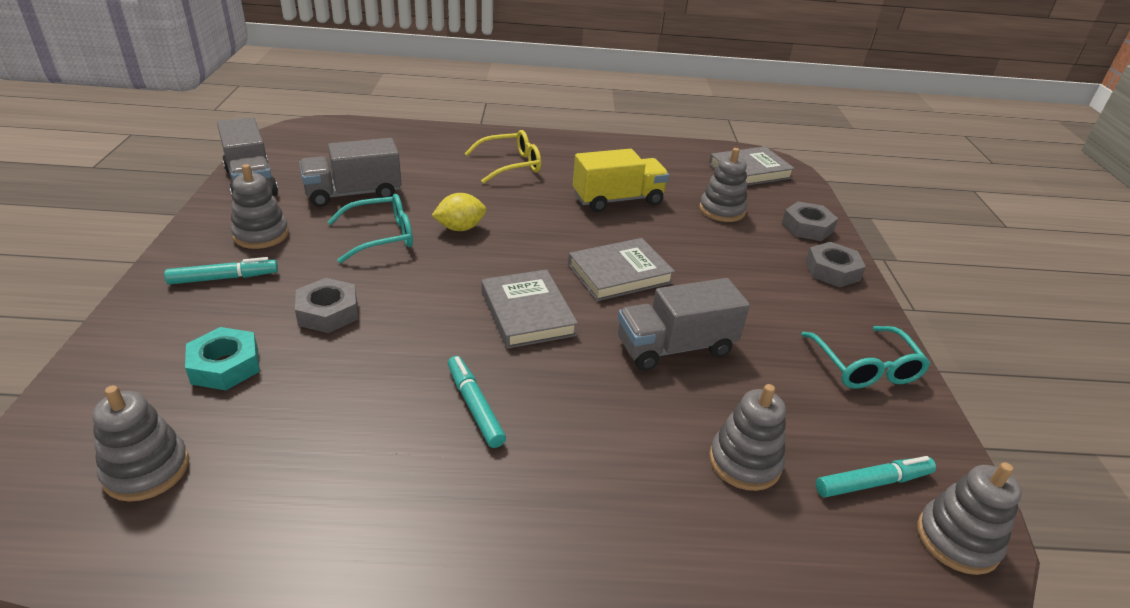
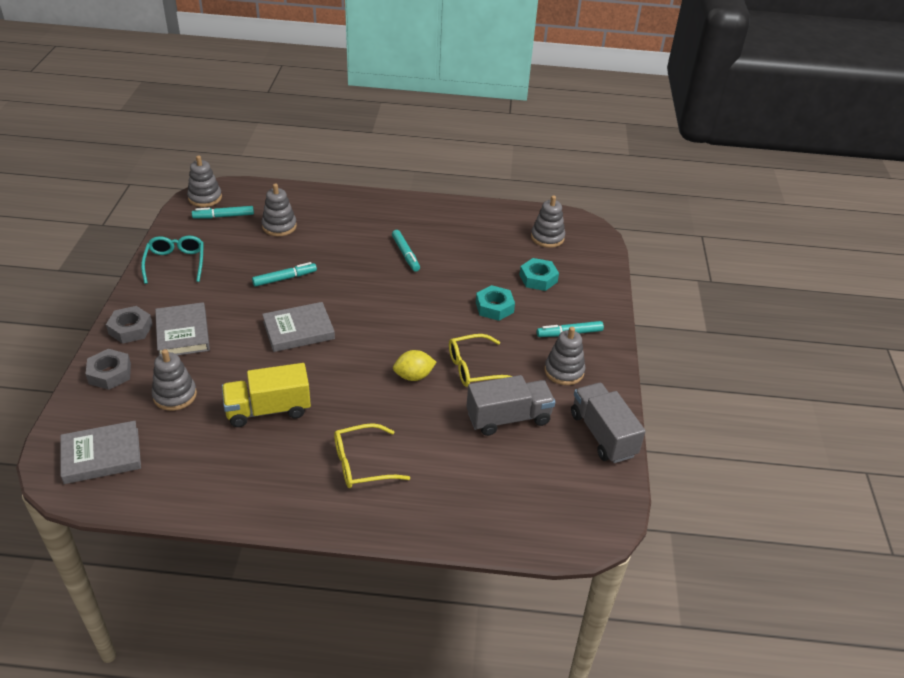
camera: 175 degrees left, 5 degrees up
(328, 312) = (494, 307): grey nut -> turquoise nut
(381, 236) = (474, 368): turquoise glasses -> yellow glasses
(527, 313) = (370, 303): grey book -> grey book (183, 333)
(675, 347) = (285, 278): grey truck -> turquoise marker

